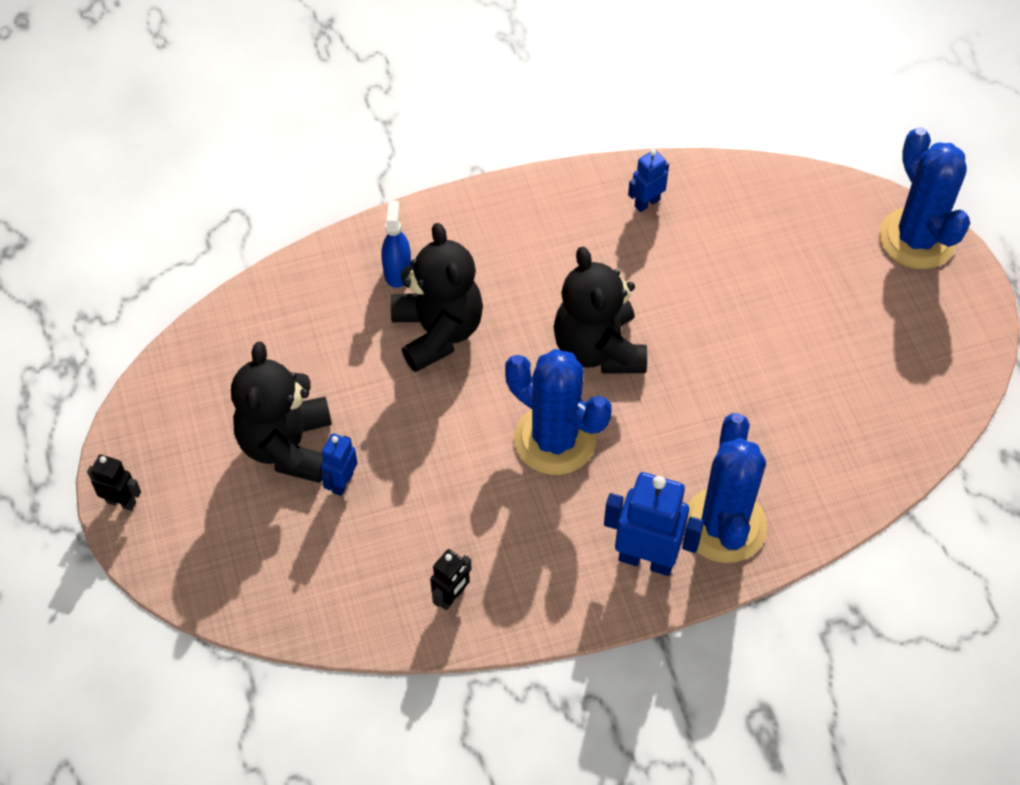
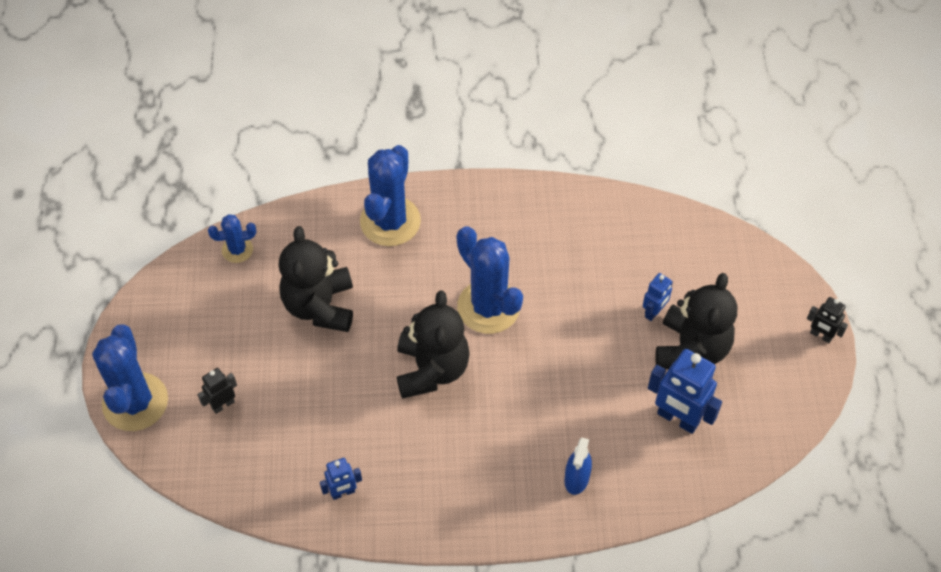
camera: 165 degrees left, 0 degrees up
(437, 332) = (555, 414): black teddy bear -> black teddy bear (320, 306)
(451, 597) = (591, 218): black robot -> black robot (223, 404)
(646, 559) = (451, 212): blue robot -> blue robot (677, 419)
(902, 438) = (237, 250): none -> blue cactus

